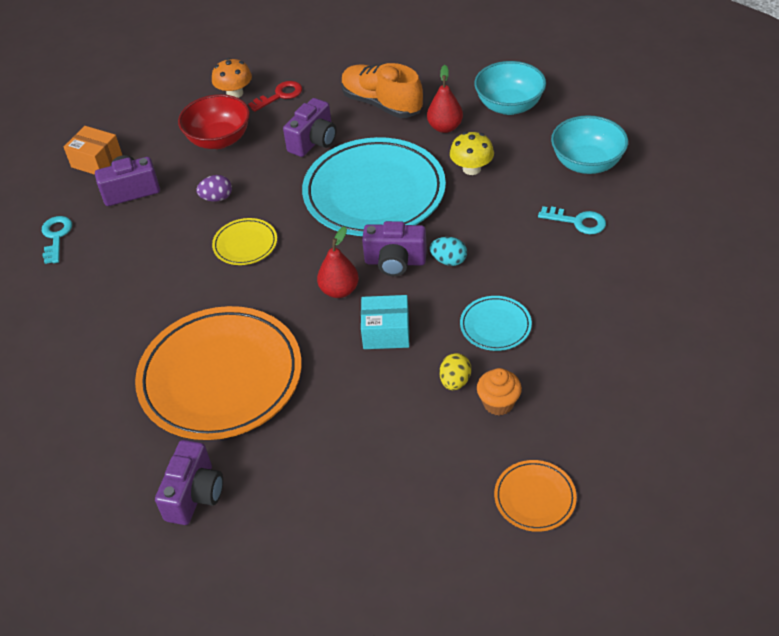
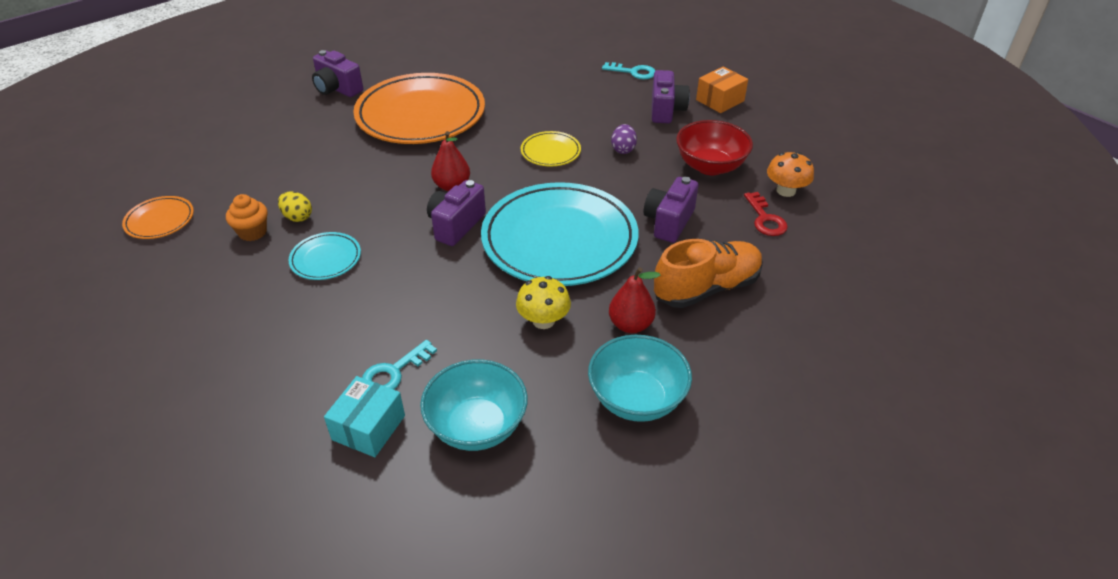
camera: 110 degrees right, 5 degrees down
(314, 141) = (669, 222): purple camera -> purple camera turned 60 degrees clockwise
(386, 332) = (383, 197): turquoise box -> turquoise box (368, 427)
(449, 261) = (427, 258): turquoise egg -> none

